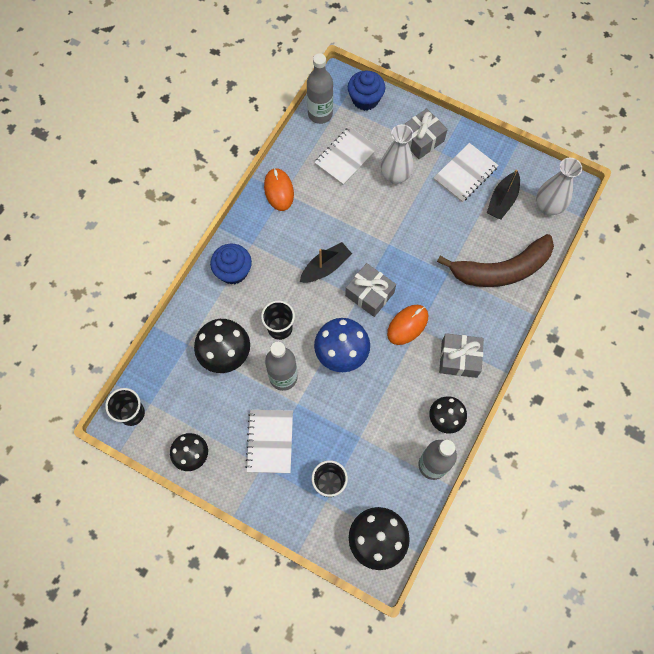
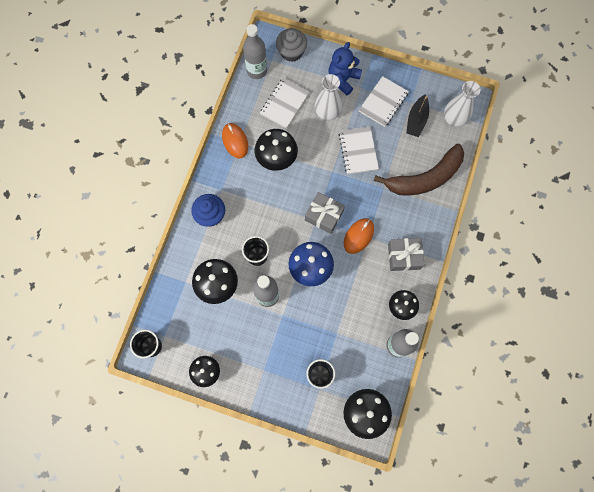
camera: 10 degrees left, 5 degrees up
(270, 441) = (266, 349): white notebook -> white notebook (358, 151)
(324, 219) = (276, 159): none -> black mushroom
(325, 267) = (284, 199): black boat -> none
(365, 99) = (291, 52): blue cupcake -> grey cupcake
(421, 139) = (343, 79): grey gift -> blue teddy bear

